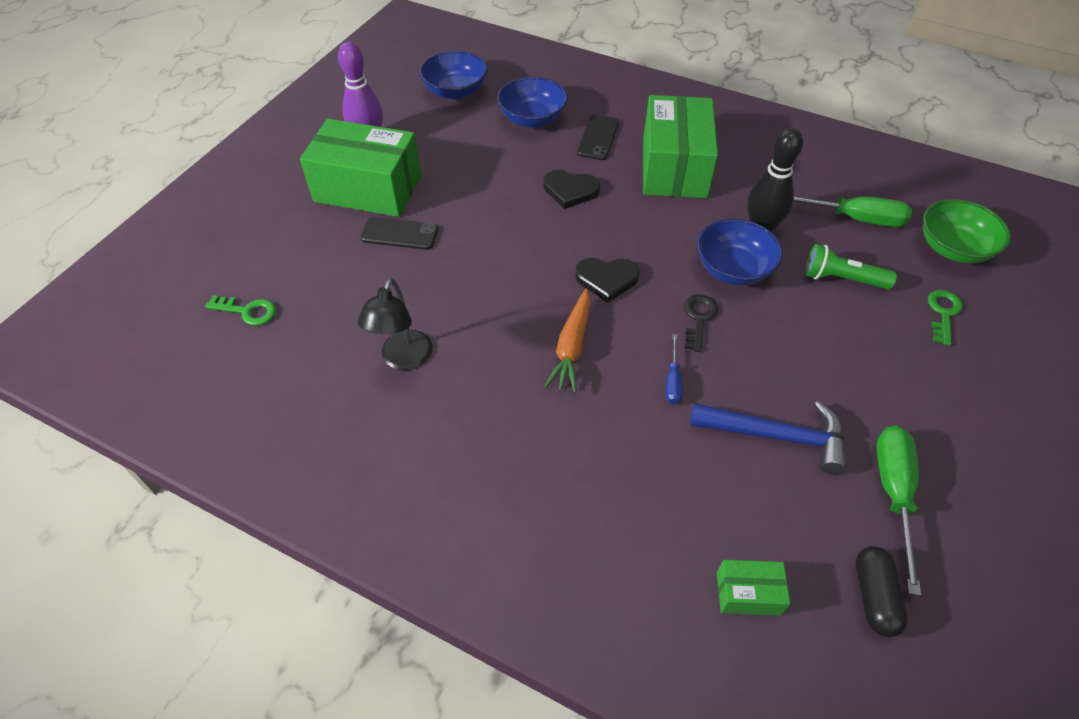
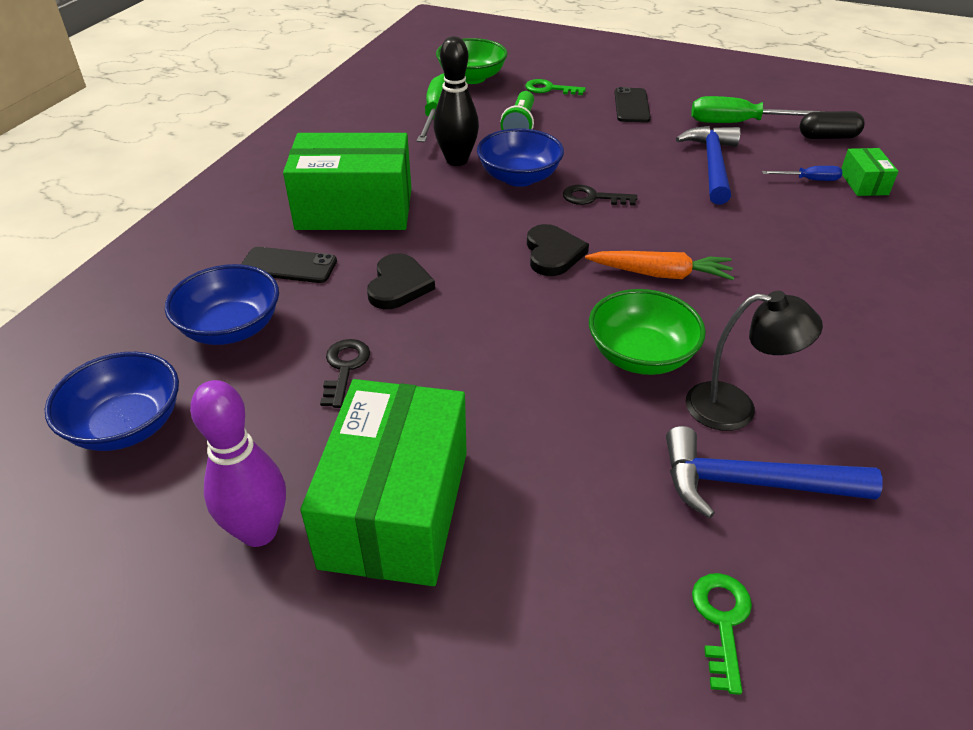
camera: 95 degrees left, 10 degrees down
(334, 350) = (750, 483): none -> blue hammer
(400, 234) = (504, 447): black phone -> black phone (631, 106)
(470, 315) = (641, 355): none -> green bowl
(485, 167) = (344, 368): none -> black key
(673, 380) = (677, 213): blue screwdriver -> blue screwdriver (809, 180)

